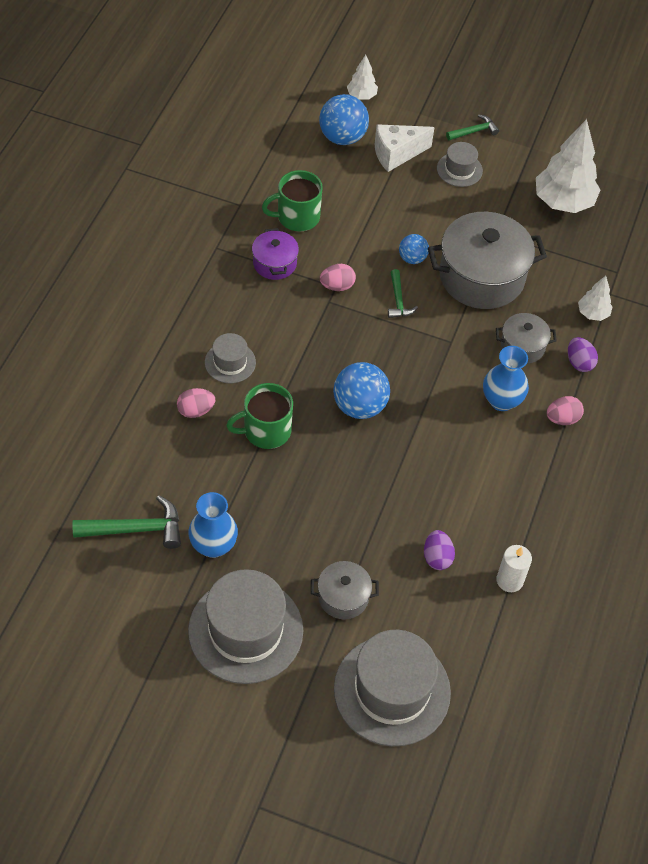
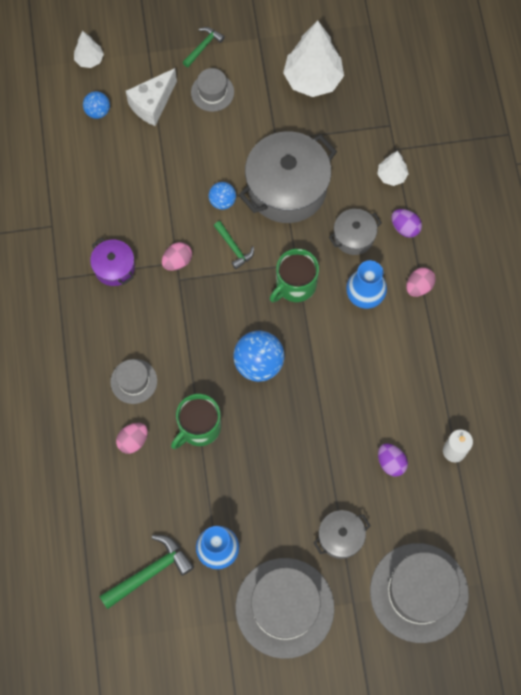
camera: 25 degrees left, 15 degrees up
(297, 217) = (106, 212): green mug -> green mug (295, 285)
(342, 137) = (98, 111): blue ball -> blue ball, size x0.57

